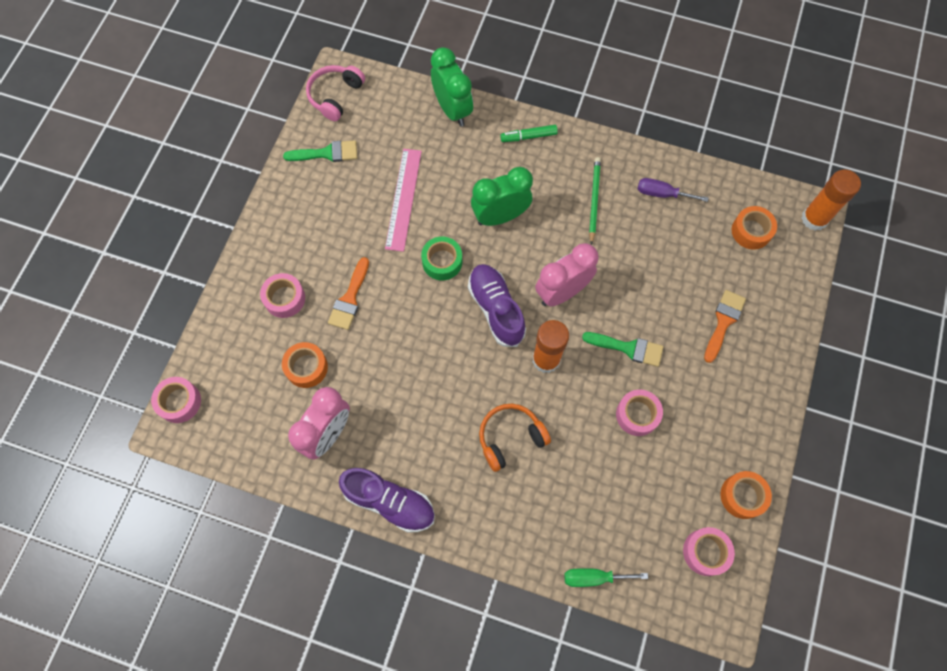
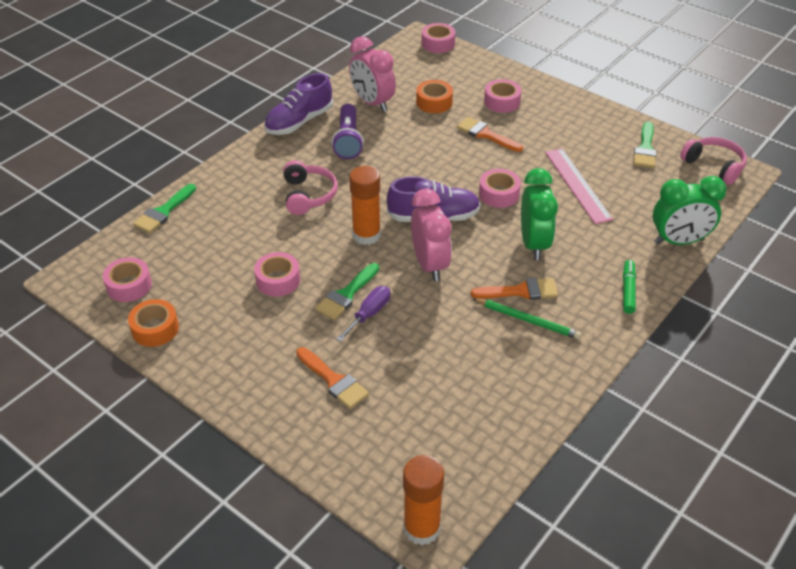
camera: 110 degrees right, 25 degrees down
(403, 199) = (577, 185): pink ruler -> pink ruler turned 45 degrees clockwise
(406, 433) = (348, 140): none -> purple flashlight
(442, 262) = (499, 194): green tape -> pink tape
(510, 437) = (308, 195): orange headphones -> pink headphones
(563, 213) = (521, 291): none -> orange brush
(594, 577) = (163, 212): green screwdriver -> green brush
(662, 194) = (515, 382): purple screwdriver -> purple screwdriver (369, 314)
(751, 231) = (432, 451): orange tape -> none

